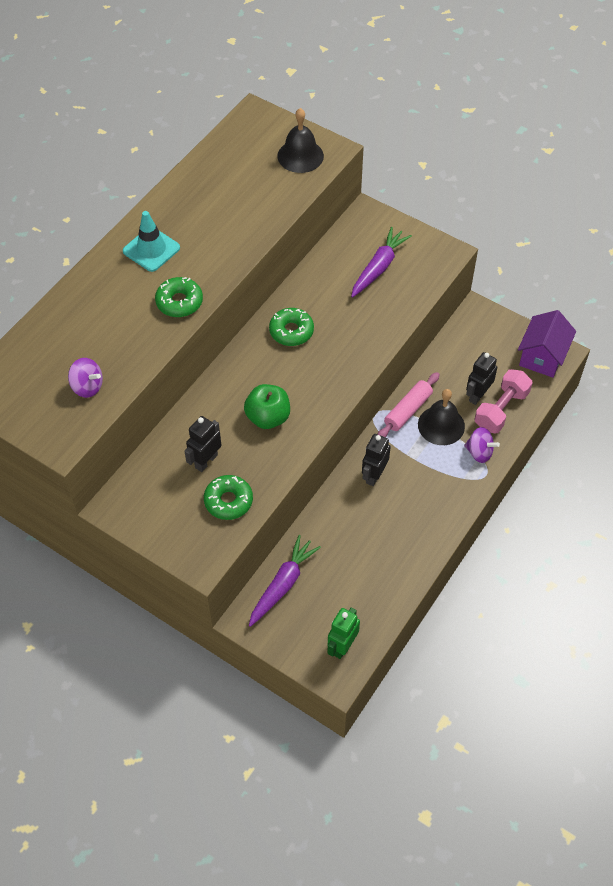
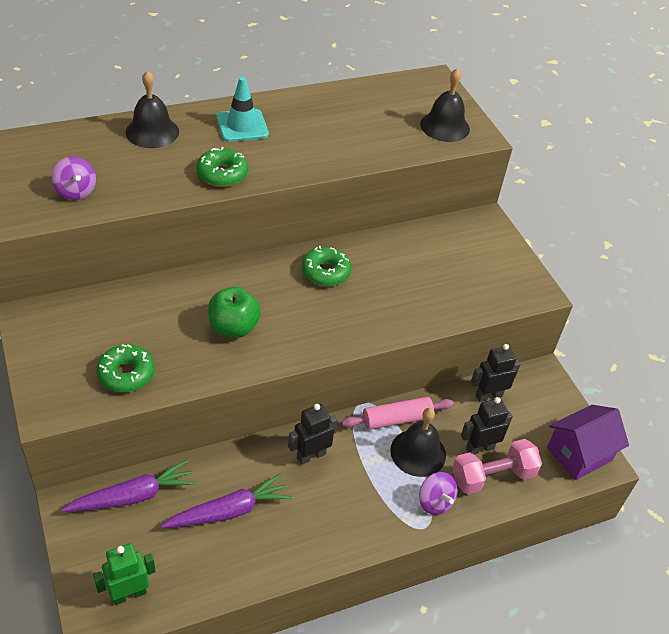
camera: 30 degrees right, 10 degrees down
(88, 298) = (152, 132): none -> black bell
(206, 461) = (143, 329): black robot -> black robot (488, 396)
(378, 267) = (457, 267): purple carrot -> purple carrot (229, 511)

